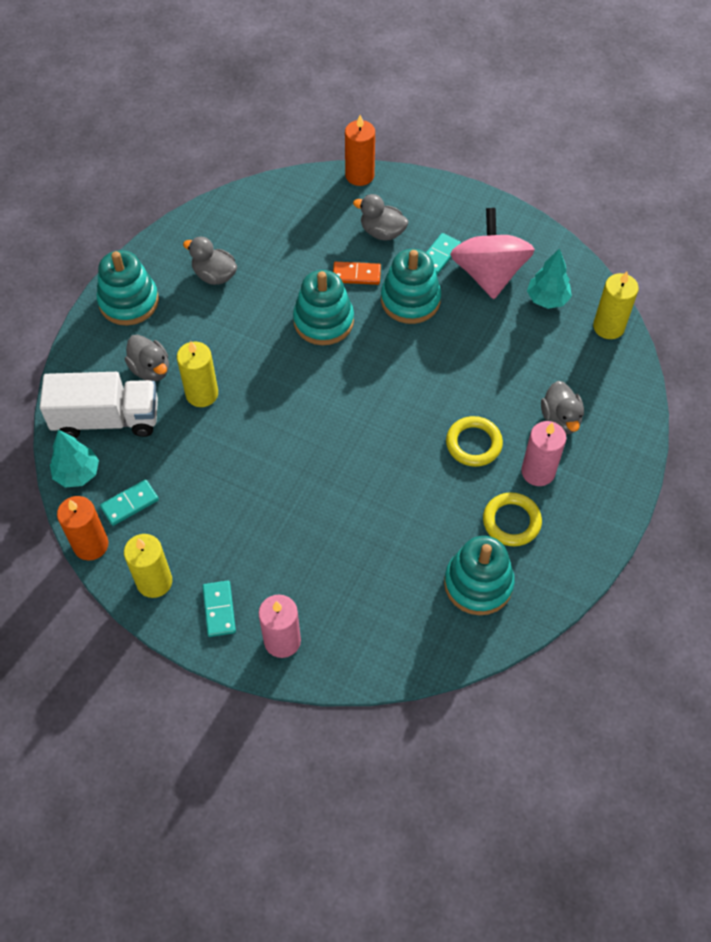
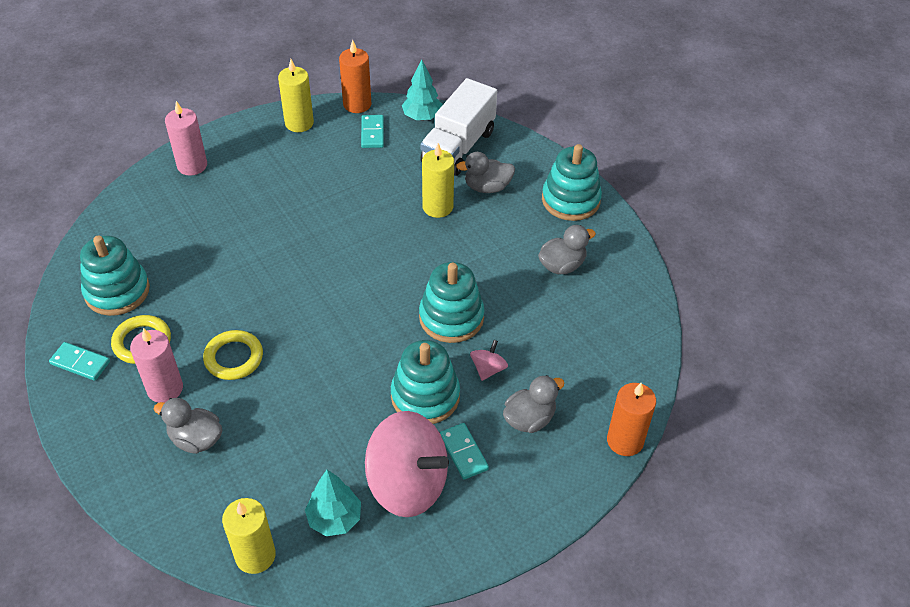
camera: 120 degrees right, 10 degrees down
(219, 609) = (246, 145): turquoise domino -> turquoise domino (80, 363)
(356, 275) = (488, 369): orange domino -> pink spinning top

